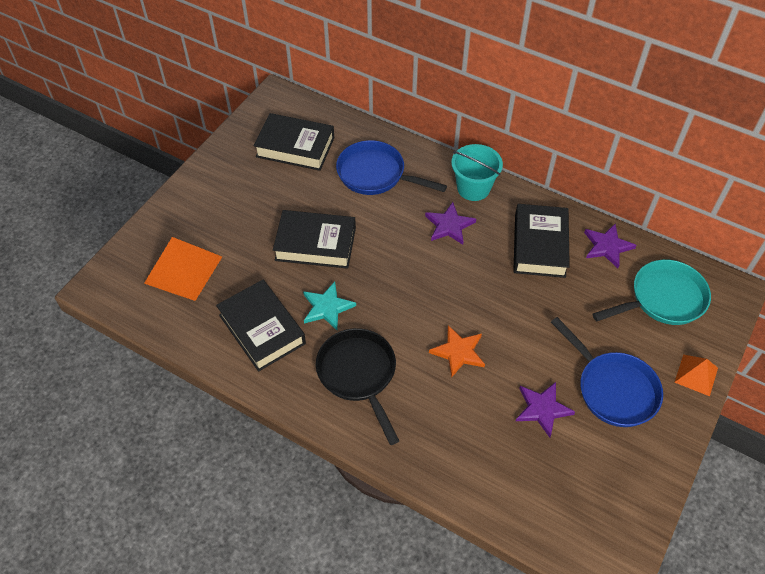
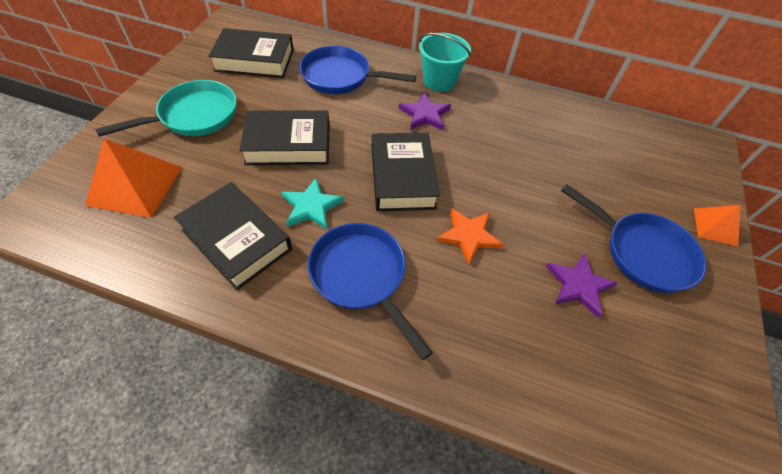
camera: 15 degrees left, 0 degrees up
(358, 374) = (361, 276): black pan -> blue pan
(539, 245) = (518, 124): black book -> black book (402, 177)
(607, 246) = (581, 119): purple star -> none
(663, 299) = (651, 159): turquoise pan -> turquoise pan (194, 116)

